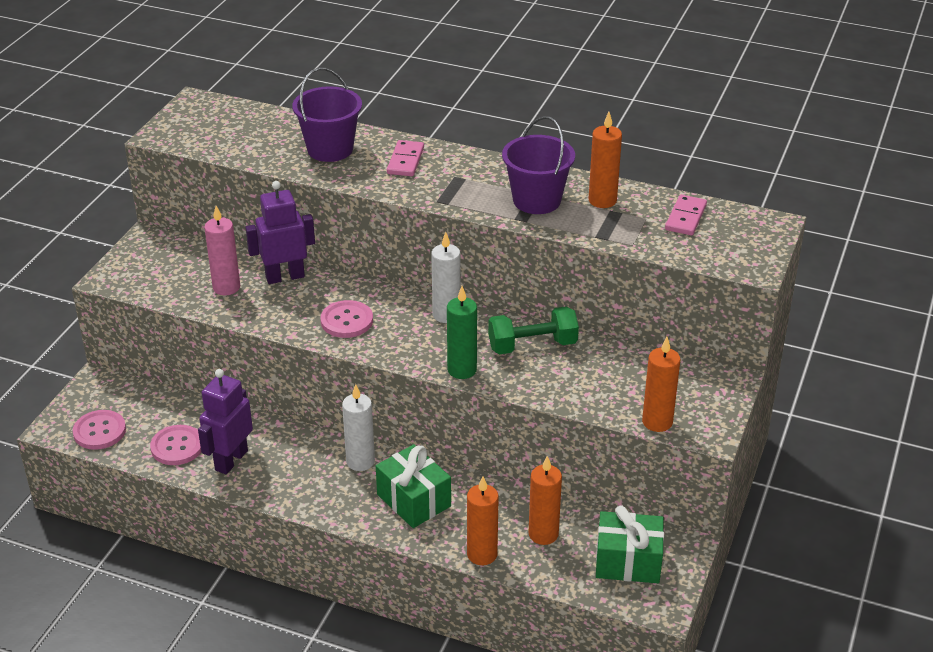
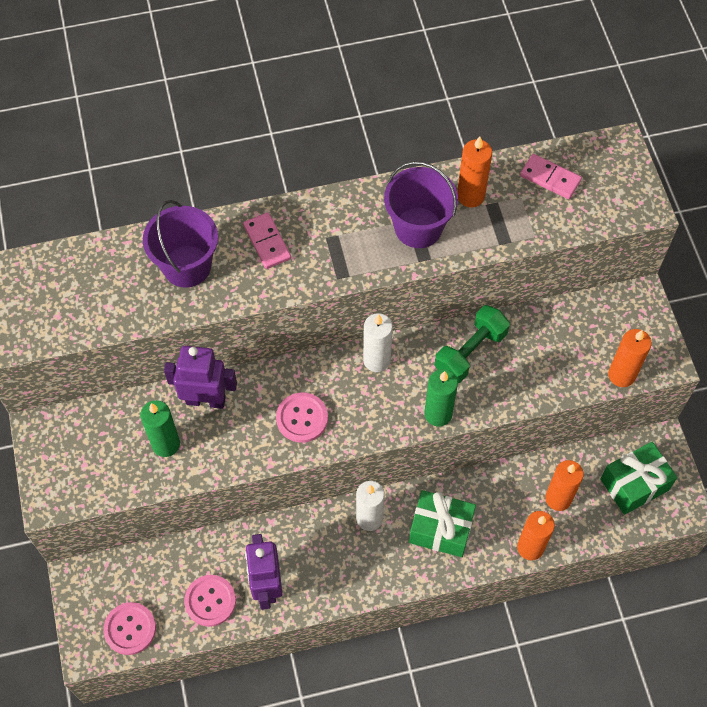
camera: 35 degrees left, 25 degrees up
(226, 287) = (166, 444): pink candle -> green candle
(285, 277) = (206, 400): purple robot -> purple robot turned 60 degrees clockwise
(685, 217) = (550, 178): pink domino -> pink domino turned 45 degrees counterclockwise

